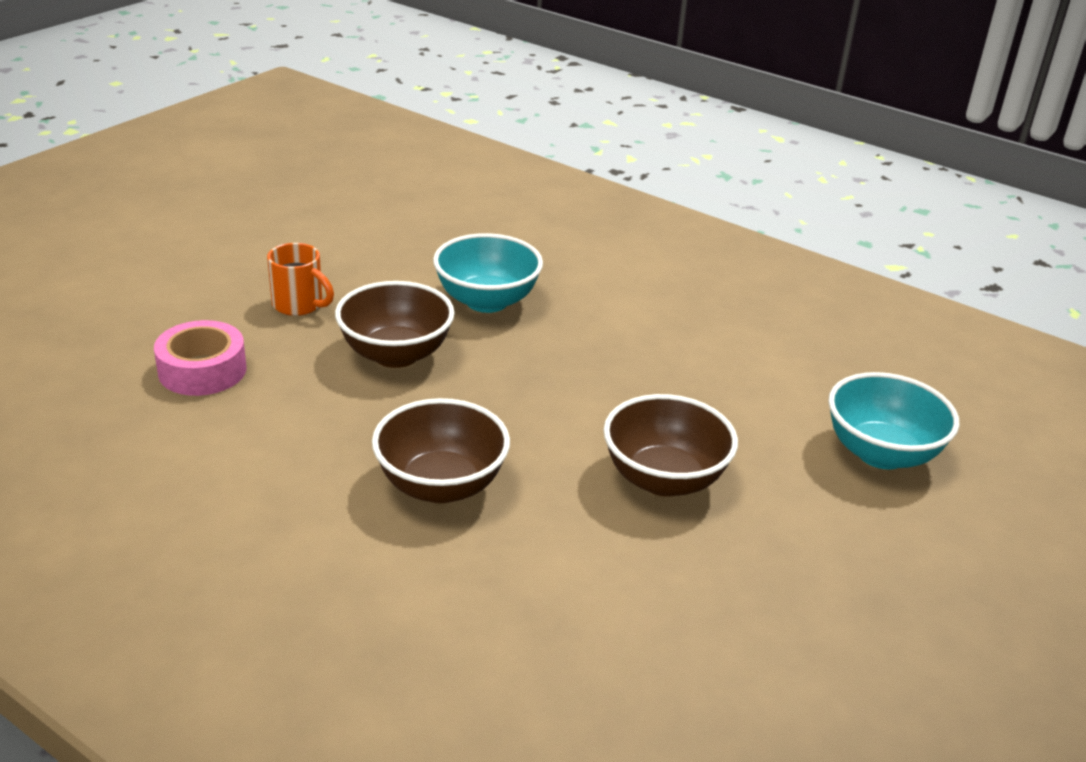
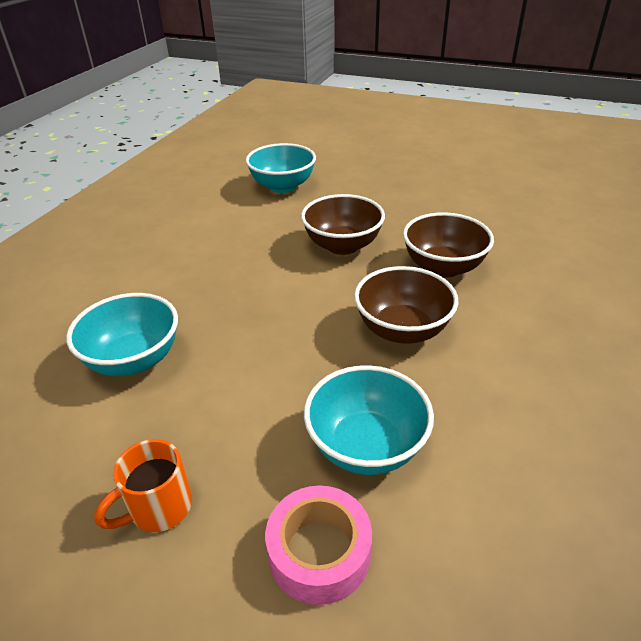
camera: 100 degrees left, 5 degrees up
(284, 416) = (366, 446): none -> turquoise bowl
(299, 305) = (159, 508): orange mug -> orange mug turned 150 degrees counterclockwise
(396, 354) = (240, 398): brown bowl -> brown bowl (443, 267)

